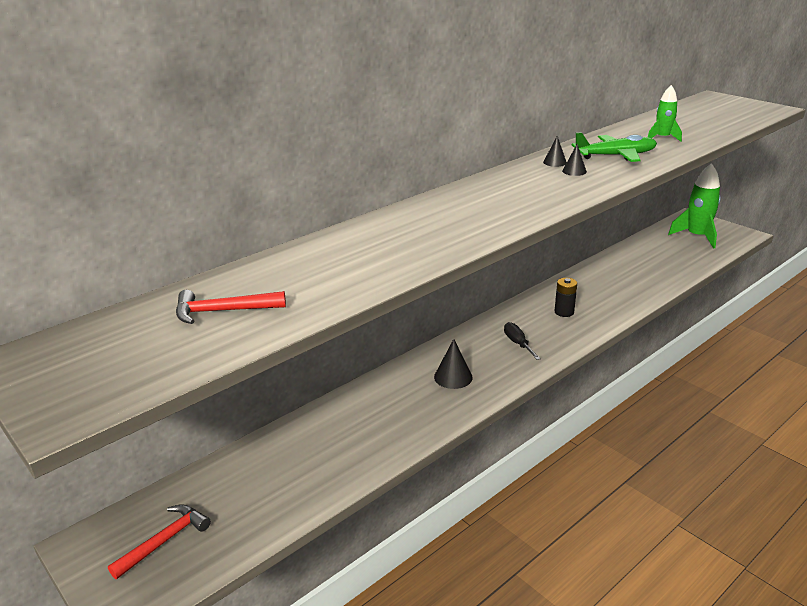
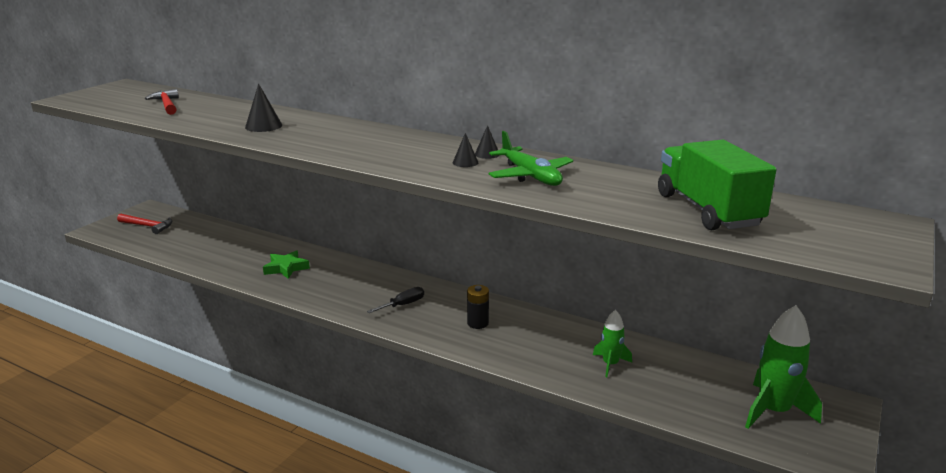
camera: 70 degrees right, 5 degrees down
(399, 408) = (286, 268): none -> green star
(453, 377) = (336, 282): black cone -> black cone (263, 126)
(662, 138) = (624, 195): green rocket -> green rocket (610, 364)
(693, 125) = (707, 210): none -> green truck

